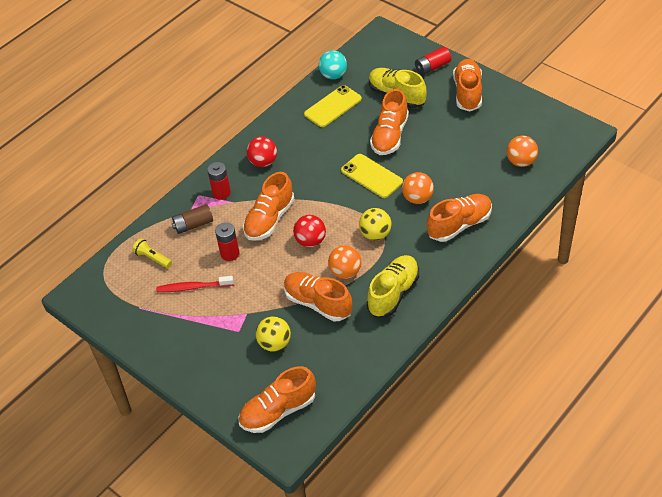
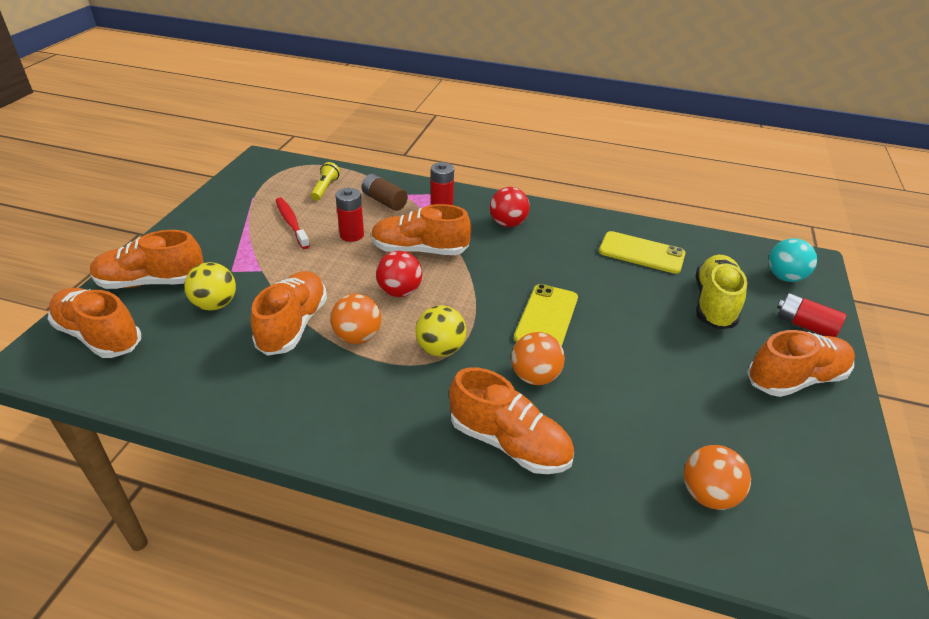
camera: 60 degrees right, 10 degrees down
(333, 75) = (694, 240): turquoise ball -> turquoise ball (784, 277)
(390, 136) = (634, 316): orange shoe -> orange shoe (152, 282)
(393, 293) = (333, 398): yellow shoe -> none

